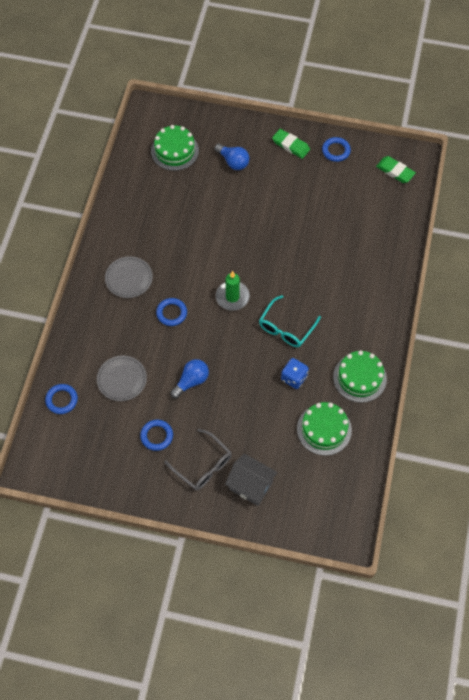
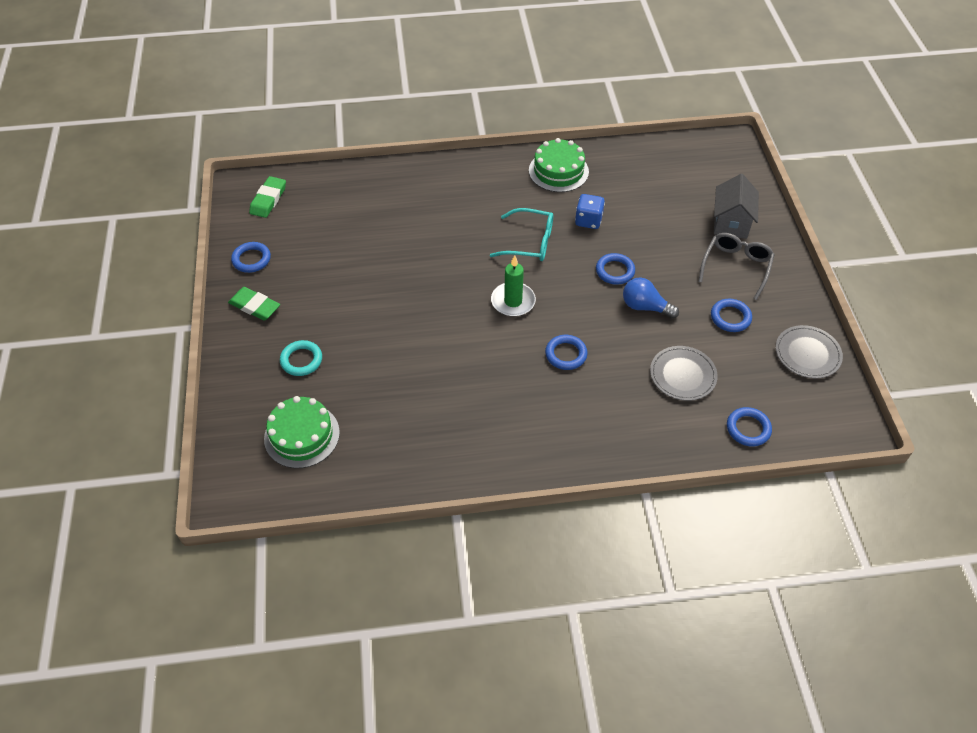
camera: 110 degrees left, 10 degrees down
(129, 278) = (538, 418): grey plate -> grey plate (807, 354)
(233, 162) = (301, 360): blue light bulb -> turquoise ring
(234, 375) = (615, 271): none -> blue ring
(291, 145) = (255, 306): green eraser -> green eraser turned 75 degrees counterclockwise
(324, 429) = (633, 184): green cake -> none

